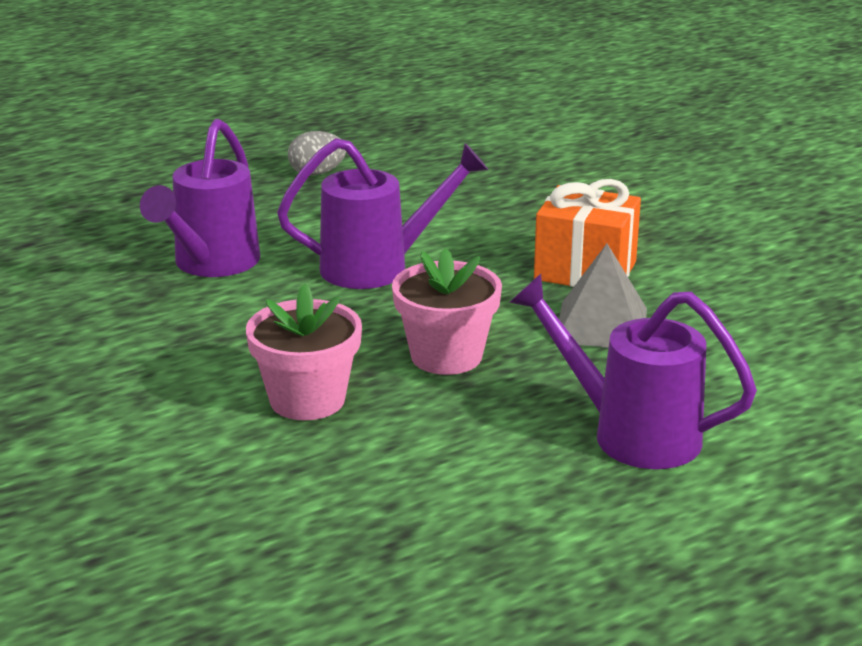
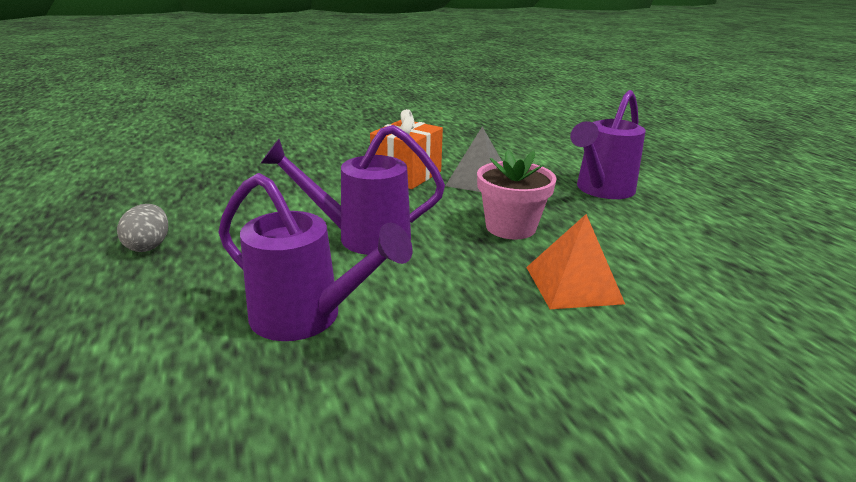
camera: 80 degrees left, 0 degrees up
(307, 400) = (573, 284): pink flower pot -> orange pyramid
(377, 267) = (363, 237): purple watering can -> purple watering can turned 90 degrees counterclockwise

